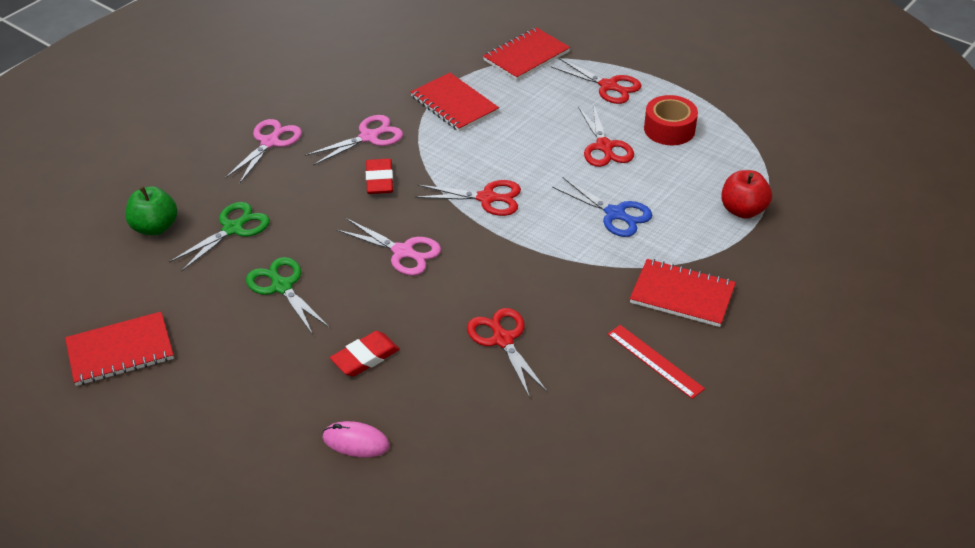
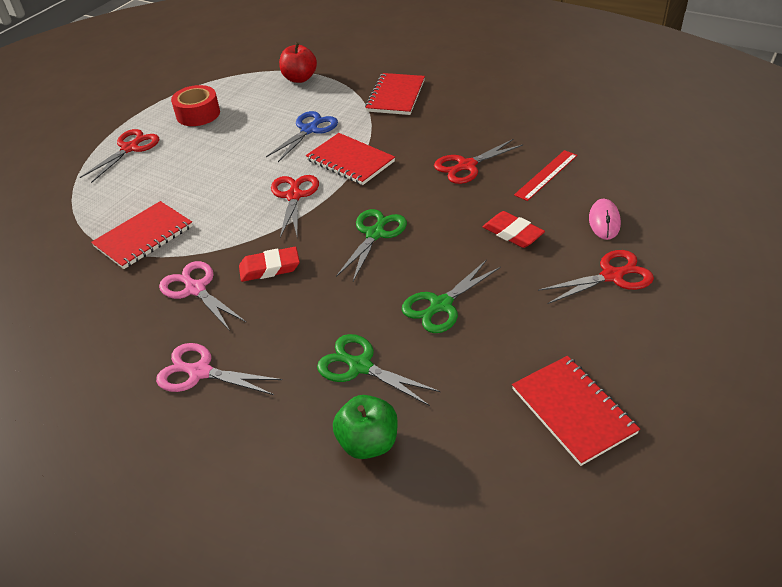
camera: 95 degrees left, 0 degrees up
(403, 252) = (375, 234): pink scissors -> green scissors
(526, 56) = (67, 200): red notebook -> red notebook (350, 161)
(604, 147) = (220, 142): red scissors -> red scissors (612, 276)
(655, 361) = (464, 101): red ruler -> red ruler (546, 175)

